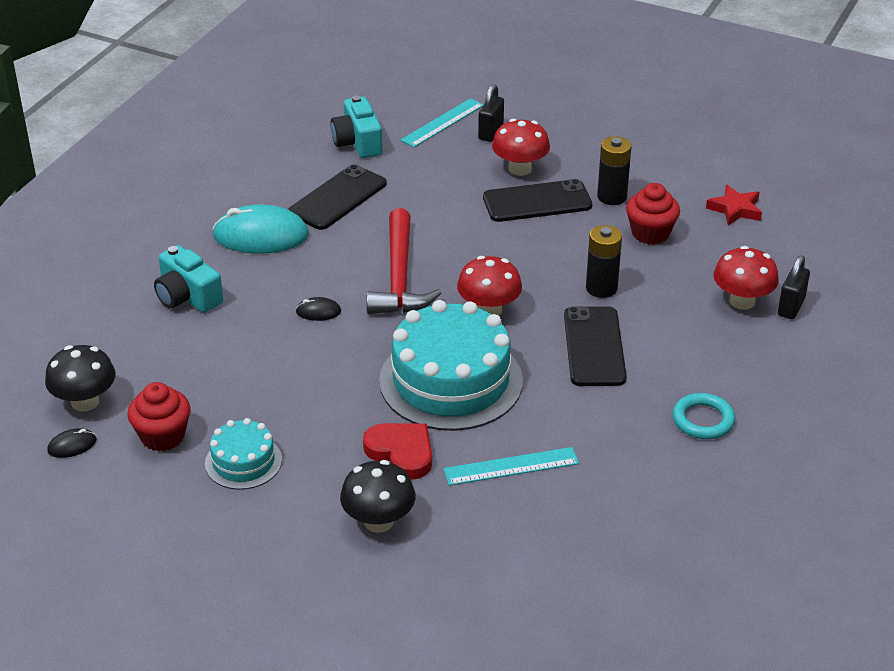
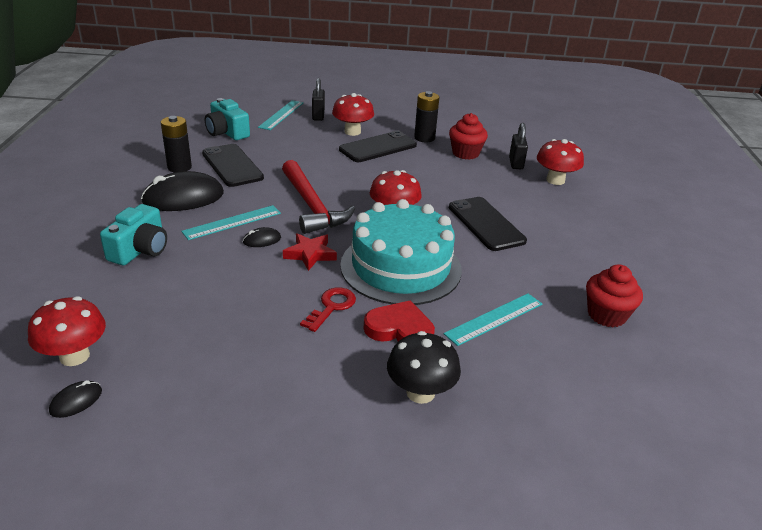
camera: 25 degrees left, 5 degrees down
(85, 402) = (74, 356): black mushroom -> red mushroom
(163, 436) = (171, 369): red cupcake -> red cupcake (606, 315)
(187, 296) = (140, 250): turquoise camera -> turquoise camera turned 90 degrees counterclockwise
(243, 461) = (263, 372): turquoise cake -> none
(261, 236) = (183, 198): turquoise mouse -> black mouse
(298, 281) = (232, 222): none -> turquoise ruler
(338, 198) = (232, 165): black phone -> black phone turned 45 degrees counterclockwise
(347, 410) = (331, 307): none -> red key
(601, 288) = (460, 188): black battery -> black battery (179, 167)
(703, 420) = (598, 255): turquoise ring -> none
(735, 209) = (505, 134): red star -> red star (310, 254)
(791, 307) = (587, 178): black padlock -> black padlock (516, 163)

